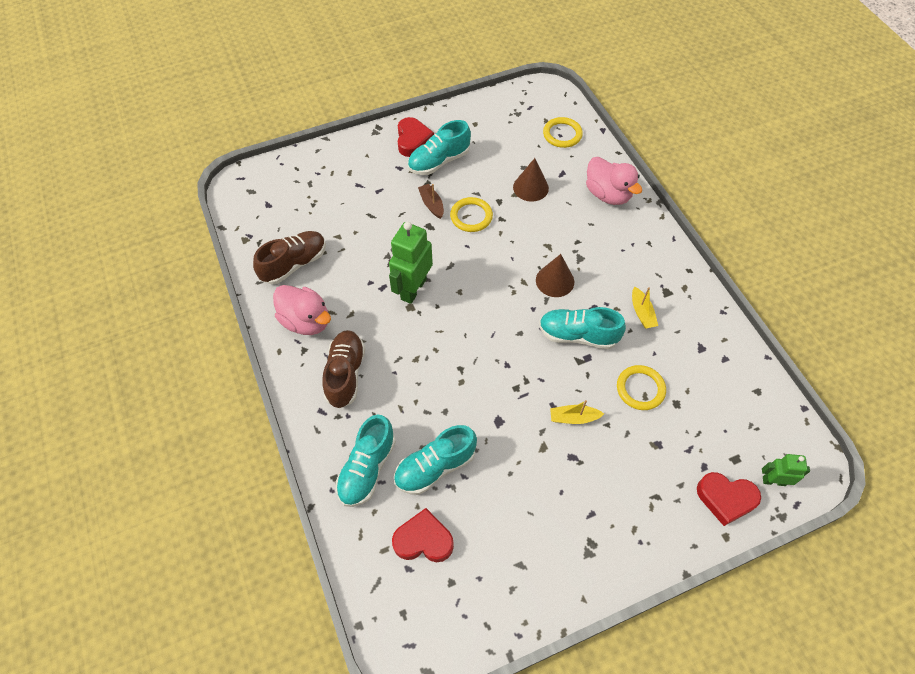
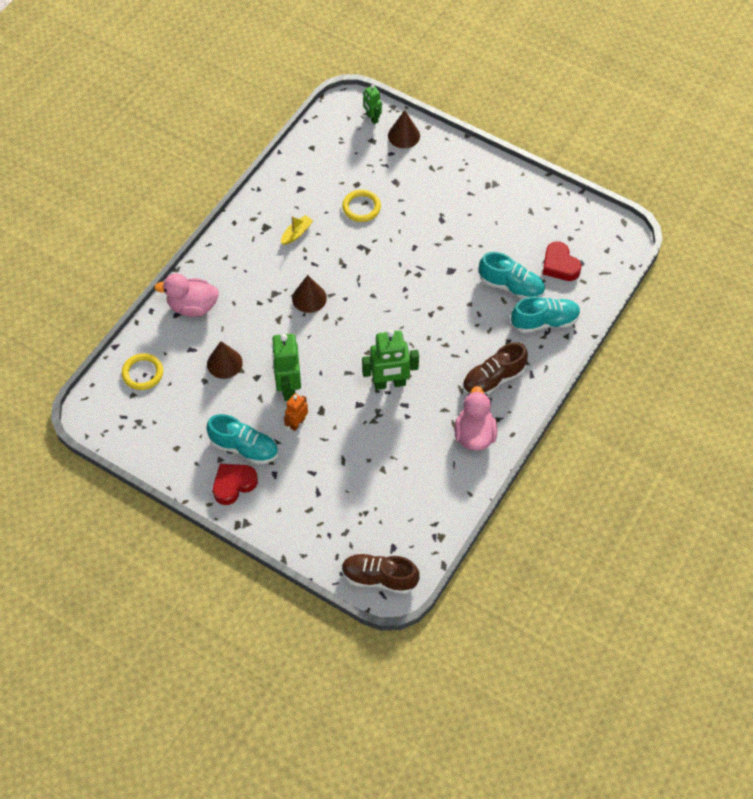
camera: 125 degrees left, 0 degrees up
(294, 264) = (433, 481): brown shoe -> brown shoe (379, 578)
(431, 204) = (297, 423): brown boat -> orange robot
(471, 216) = (288, 387): yellow ring -> green robot
(573, 418) = (413, 232): yellow boat -> none
(578, 335) = (346, 261): turquoise shoe -> none
(607, 194) = (192, 306): pink duck -> pink duck turned 105 degrees counterclockwise
(725, 499) = (404, 135): red heart -> brown cone

